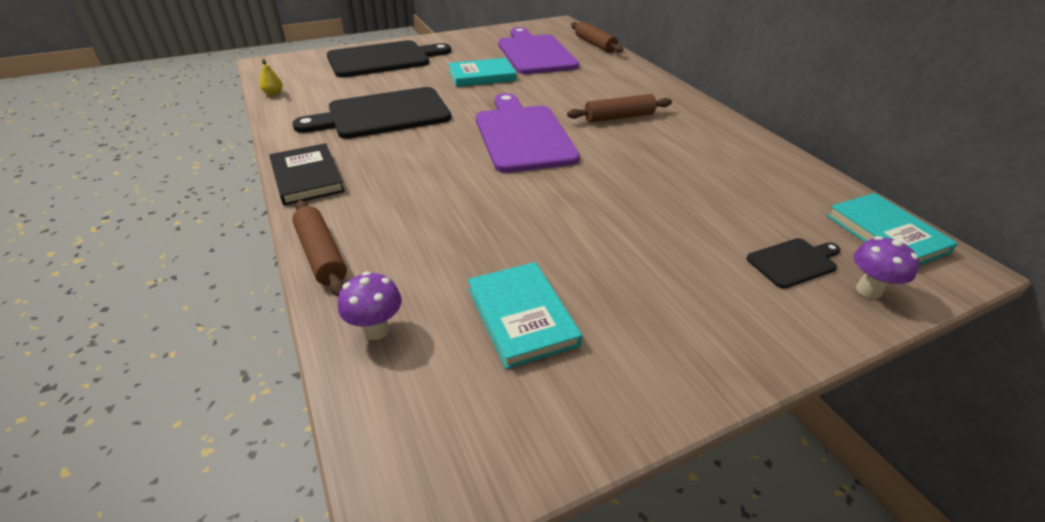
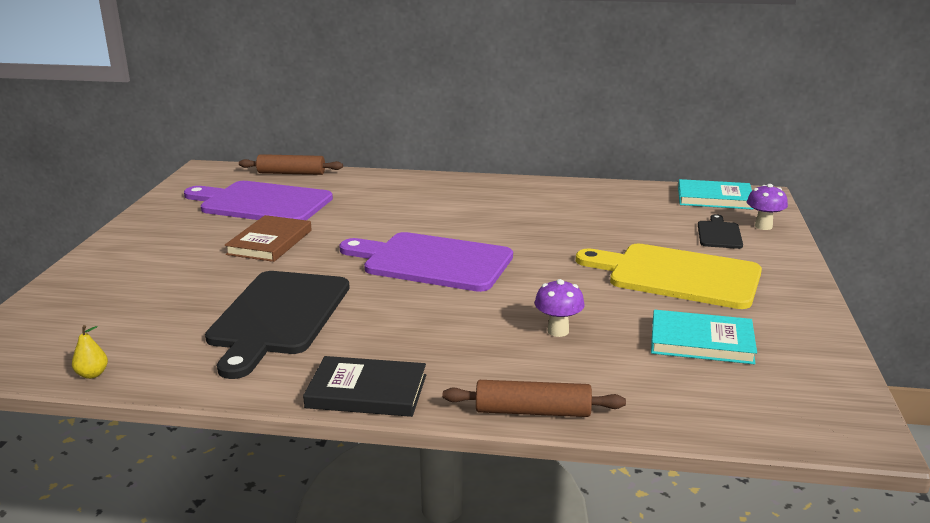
camera: 55 degrees left, 15 degrees down
(376, 330) = (670, 407): purple mushroom -> purple mushroom (558, 331)
(383, 59) = (118, 281): black cutting board -> none
(482, 76) = (270, 242): turquoise book -> brown book
(619, 117) = (457, 214): brown rolling pin -> none
(651, 261) = (677, 275): none -> yellow cutting board

